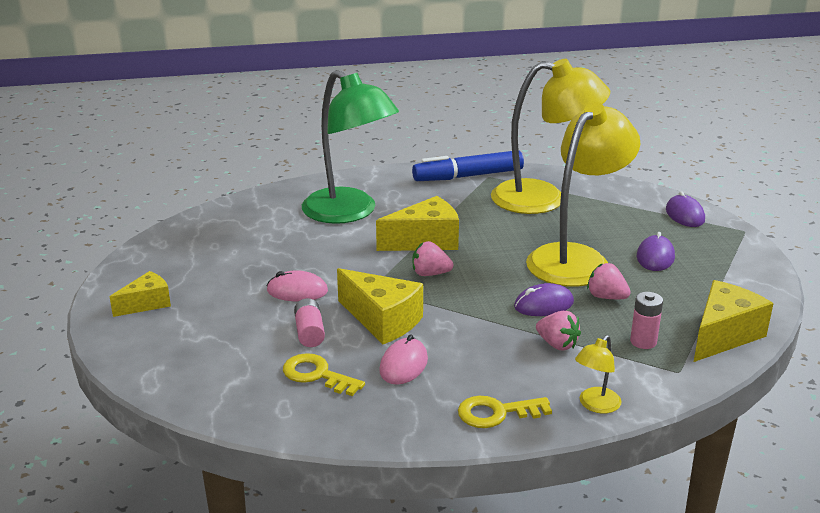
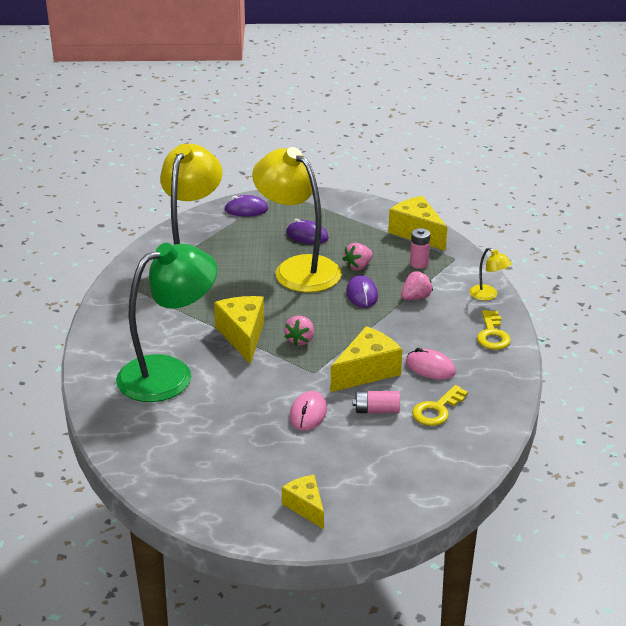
camera: 80 degrees left, 5 degrees up
(468, 176) = (124, 297): blue marker -> none

